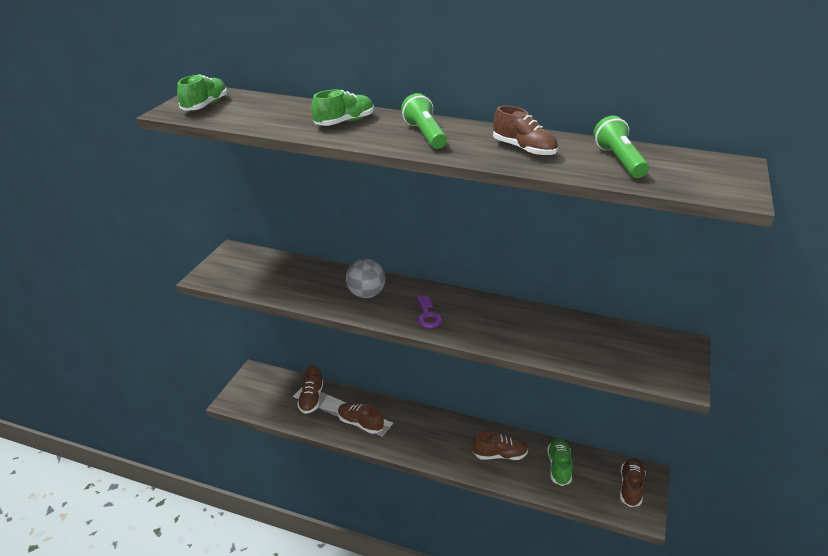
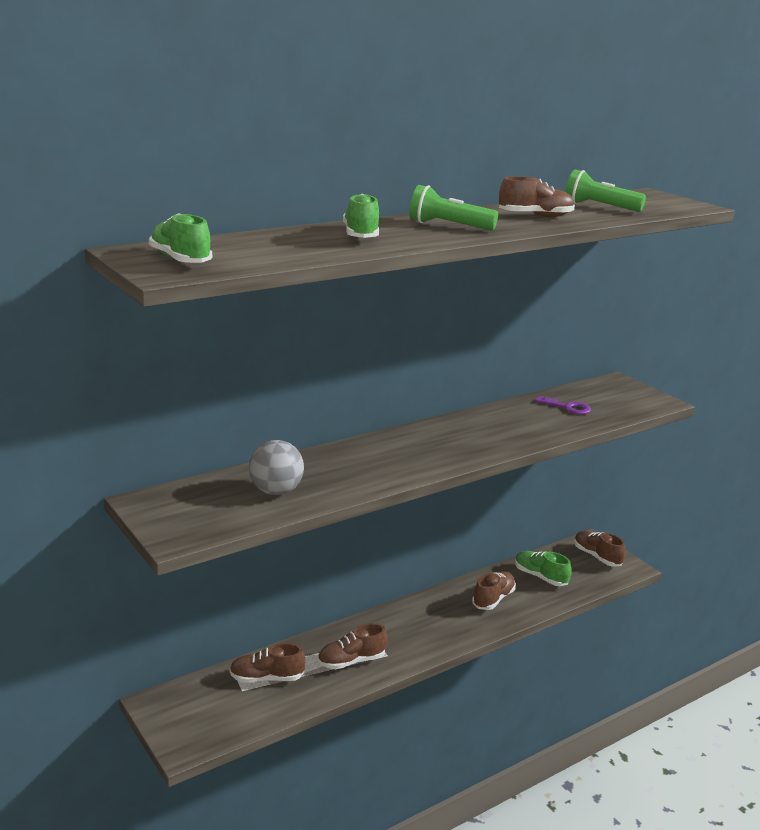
camera: 55 degrees left, 10 degrees down
(311, 399) = (267, 678): brown shoe -> brown shoe turned 135 degrees clockwise
(366, 294) = (366, 463): grey ball -> grey ball (276, 491)
(427, 315) = (447, 450): purple key -> purple key (567, 407)

